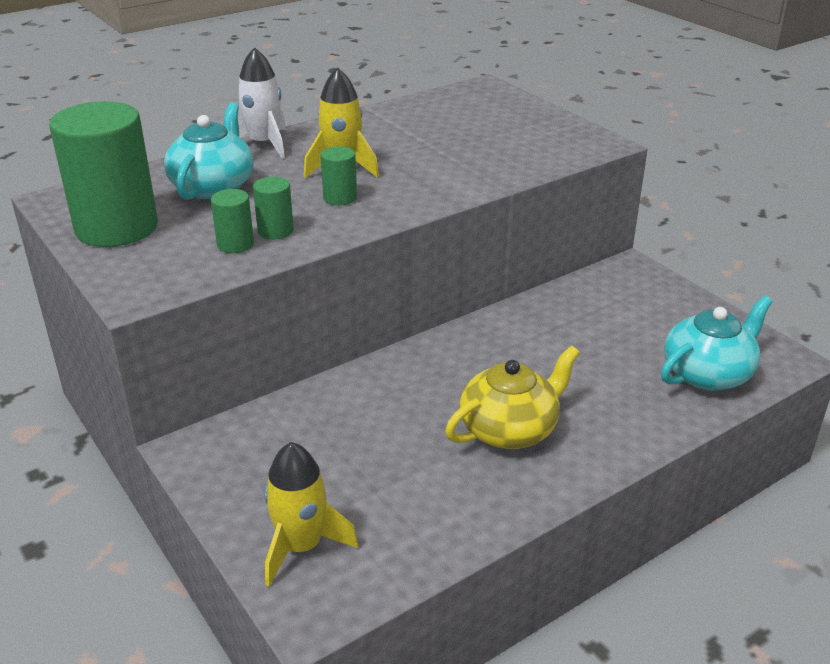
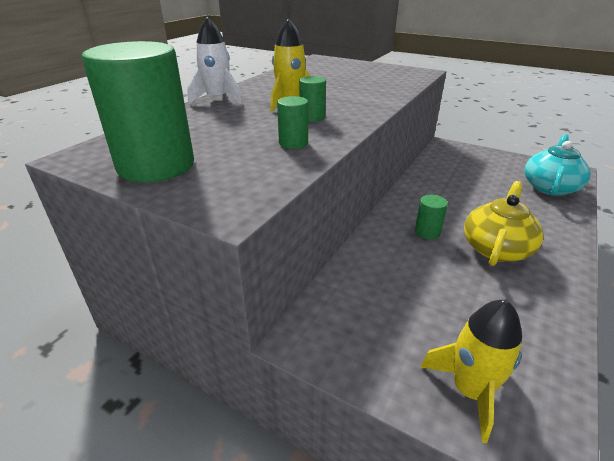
camera: 25 degrees left, 0 degrees up
(213, 187) = (210, 126): turquoise teapot -> none
(235, 244) = (273, 157): green cylinder -> green cylinder (427, 232)

